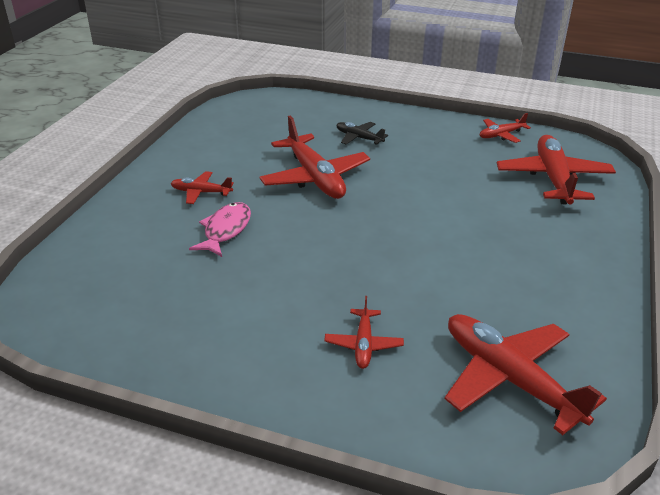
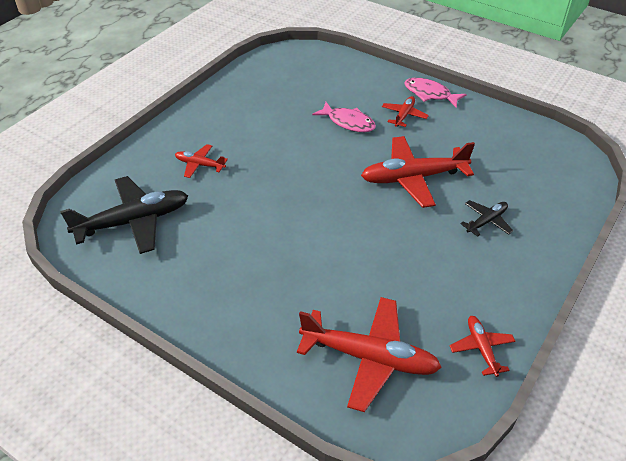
camera: 105 degrees right, 10 degrees up
(152, 179) = (429, 94): none -> pink fish
(509, 378) = (133, 221): red plane -> black plane

